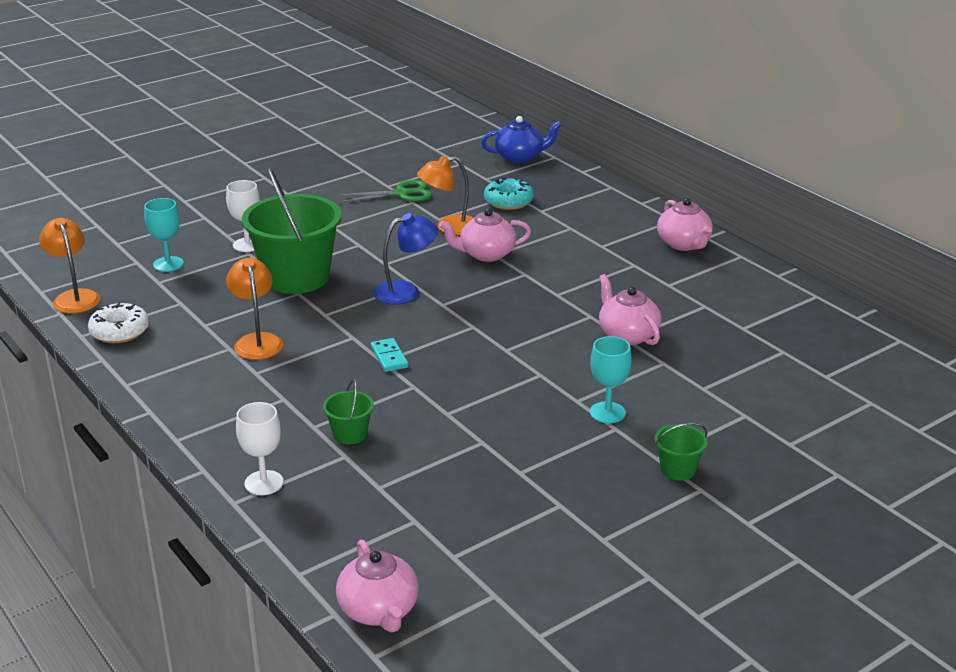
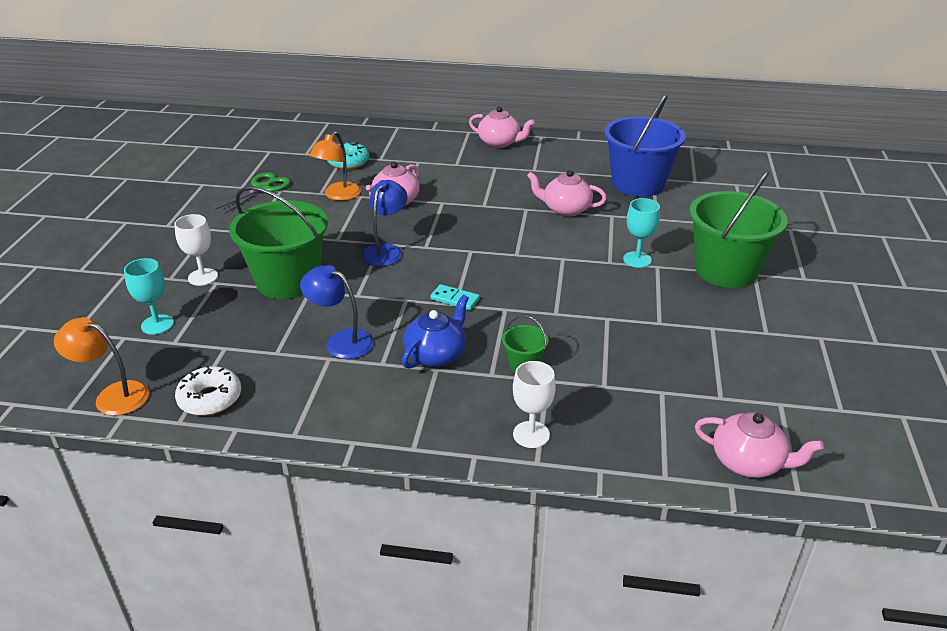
camera: 45 degrees left, 5 degrees up
(257, 341) = (341, 341): orange lamp -> blue lamp
(520, 157) = (305, 131): blue teapot -> blue teapot (436, 355)
(678, 469) = (725, 270): green bucket -> green bucket, size x2.31
(753, 348) = (638, 184): none -> blue bucket

